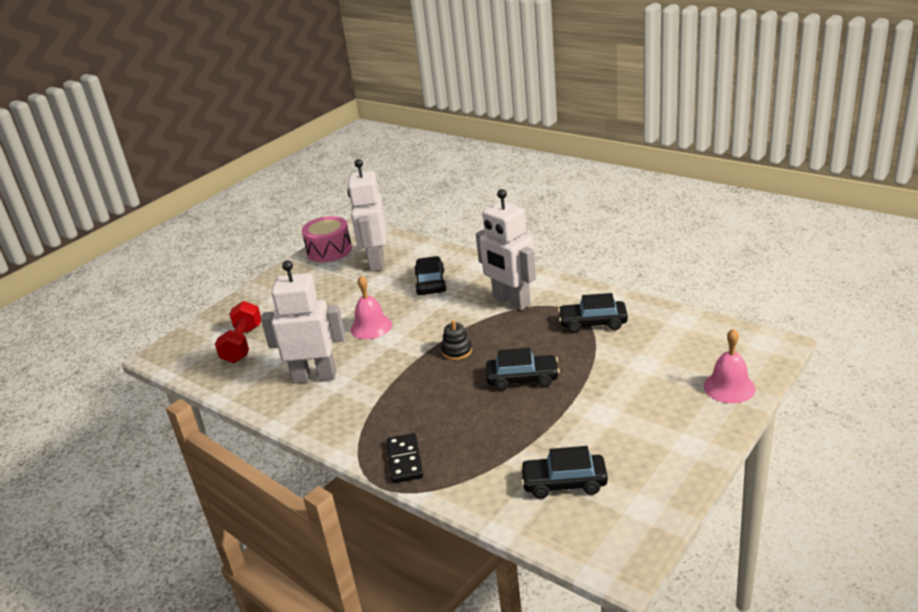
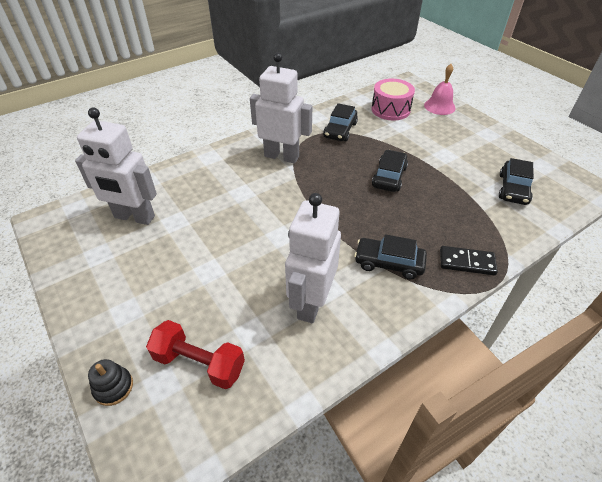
camera: 75 degrees left, 15 degrees up
(329, 250) = (66, 248): pink drum -> pink drum (390, 109)
(371, 327) = (252, 244): pink bell -> none
(430, 283) = (211, 191): black car -> black car (389, 263)
(457, 351) = (331, 200): black stacking toy -> black stacking toy (113, 387)
(511, 301) = (281, 156): white robot -> white robot turned 135 degrees counterclockwise

